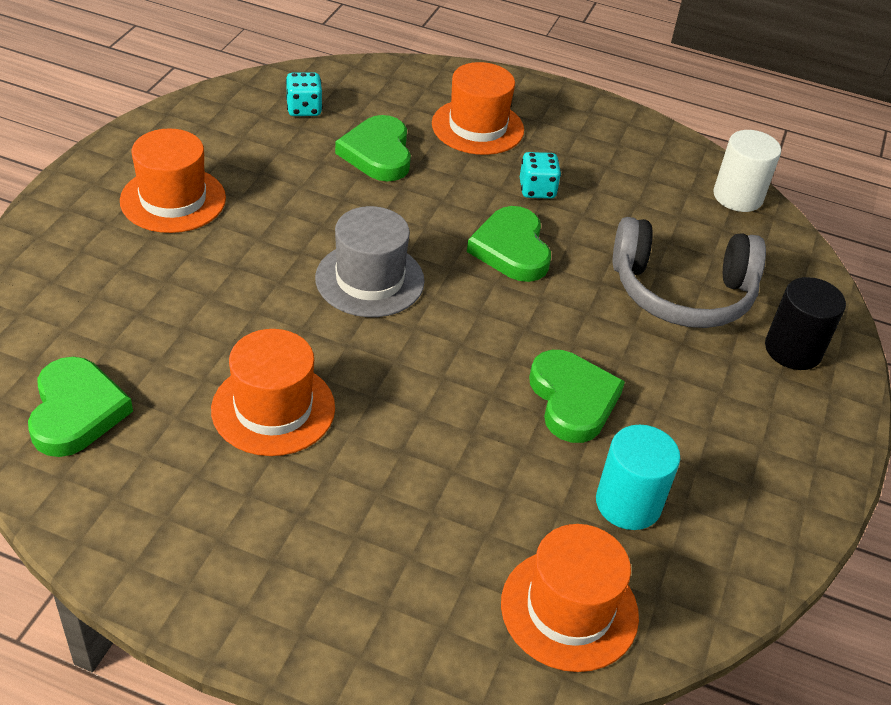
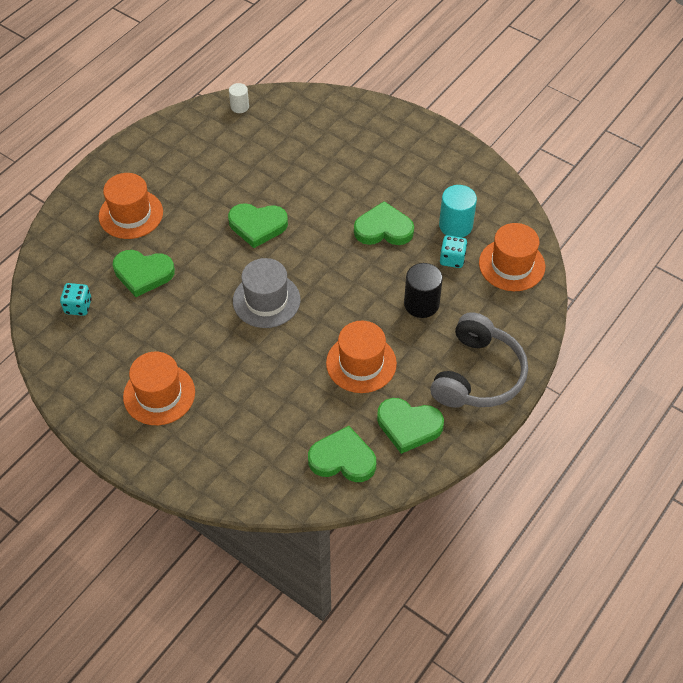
camera: 70 degrees left, 10 degrees up
(151, 490) = (408, 426): none -> green heart
(537, 190) = (205, 199): turquoise dice -> turquoise dice (452, 259)
(682, 292) = (314, 158): grey headphones -> grey headphones (478, 375)
(737, 196) = (239, 107): white cylinder -> white cylinder, size x0.60
(793, 350) = (369, 127): black cylinder -> black cylinder (421, 304)

